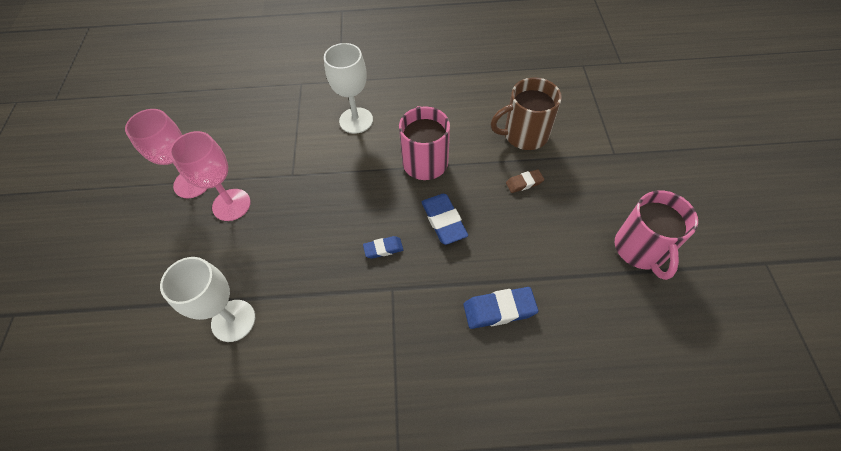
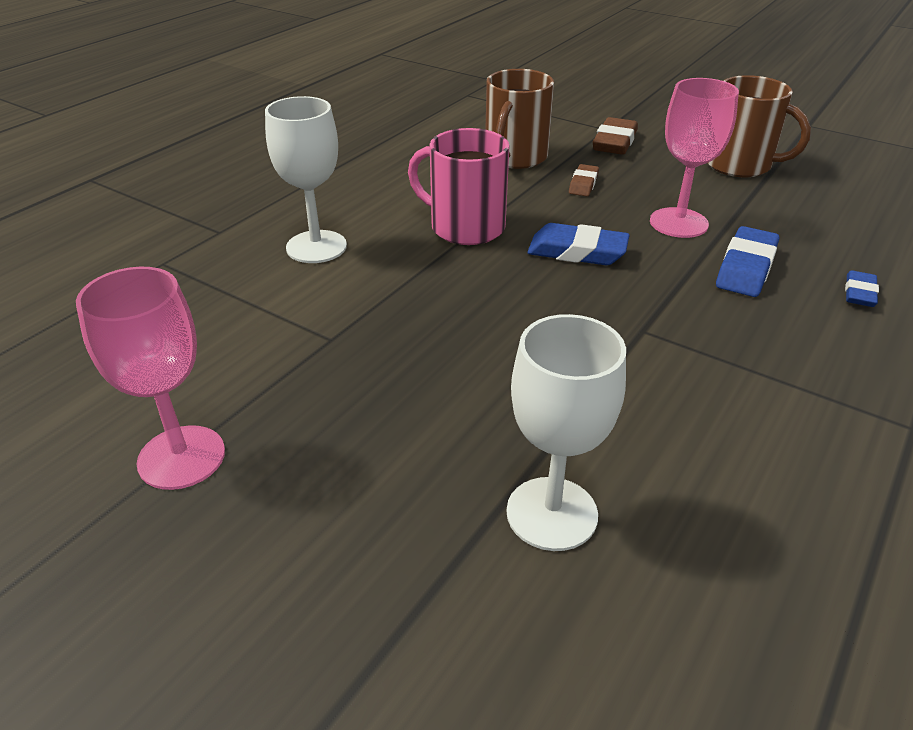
camera: 55 degrees left, 20 degrees down
(231, 205) = (301, 425): pink goblet -> pink goblet (678, 223)
(383, 249) = (570, 311): blue eraser -> blue eraser (859, 293)
(598, 168) = (614, 142): none -> brown eraser
(640, 249) = (740, 165): pink mug -> brown mug

